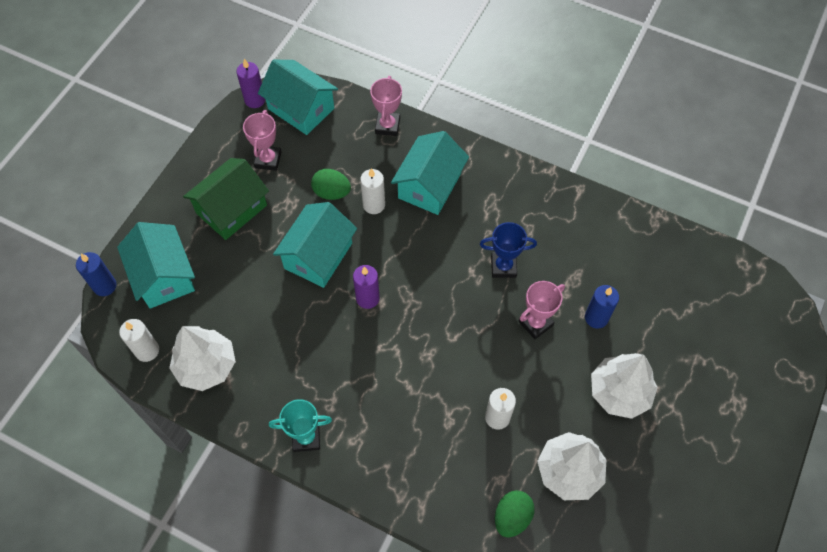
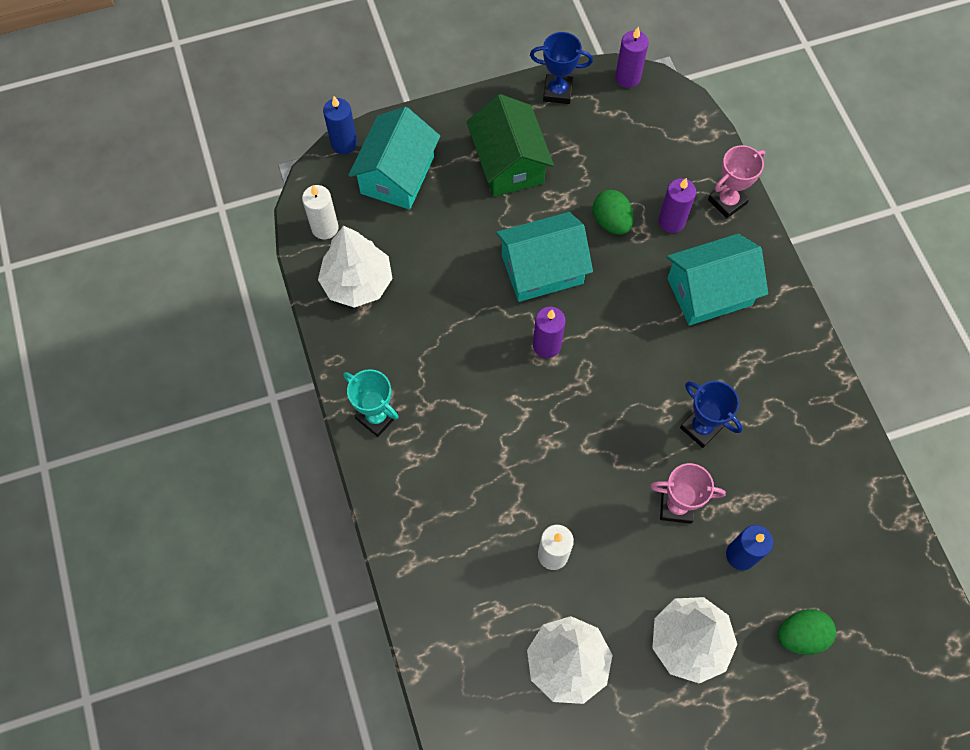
camera: 45 degrees right, 5 degrees up
(219, 142) = (557, 92): none -> blue trophy
(231, 209) = (509, 163): green house -> green house turned 75 degrees clockwise
(268, 160) = (584, 144): pink trophy -> none
(301, 108) = (662, 119): turquoise house -> none
(367, 163) = (671, 221): none -> purple candle
(374, 205) = (638, 265): white candle -> none
(512, 517) = (476, 650): green egg -> green egg (801, 635)

